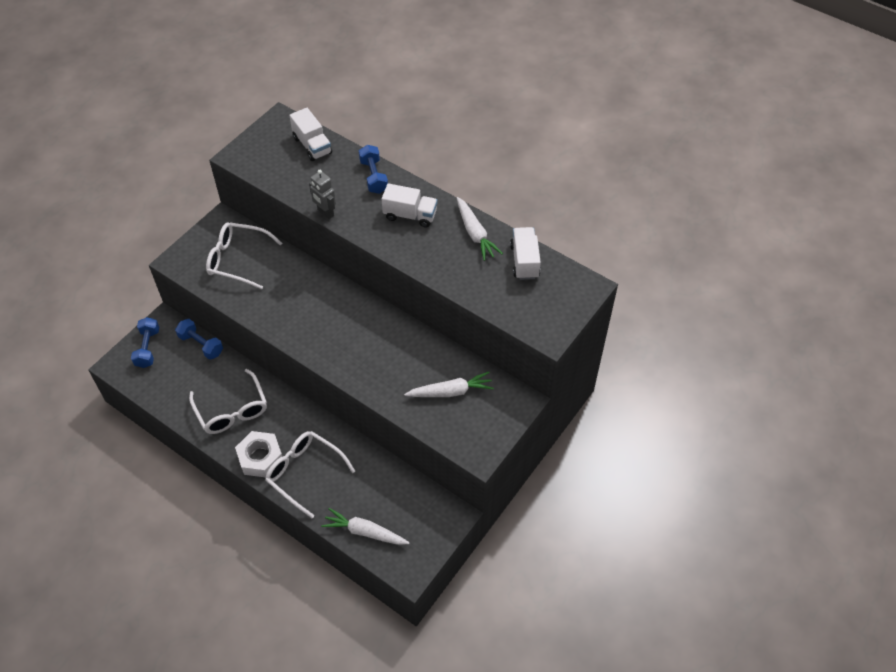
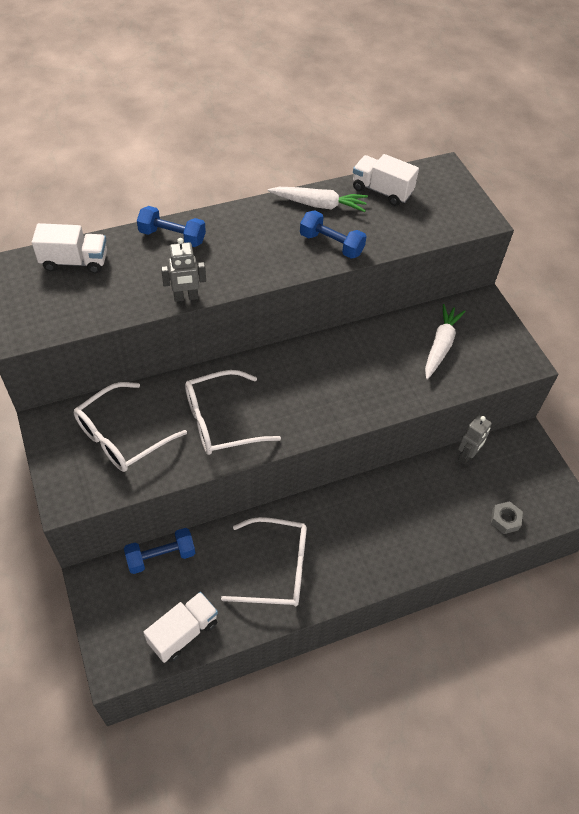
camera: 60 degrees left, 0 degrees up
(148, 348) = (119, 617): blue dumbbell -> blue dumbbell (331, 244)
(260, 458) = (358, 570): white nut -> none
(304, 473) = (404, 538): white glasses -> white glasses (221, 421)
(365, 532) = (505, 520): white carrot -> grey nut
(406, 480) = (467, 456): none -> grey robot
(410, 215) = (252, 236): white truck -> white truck (183, 632)

